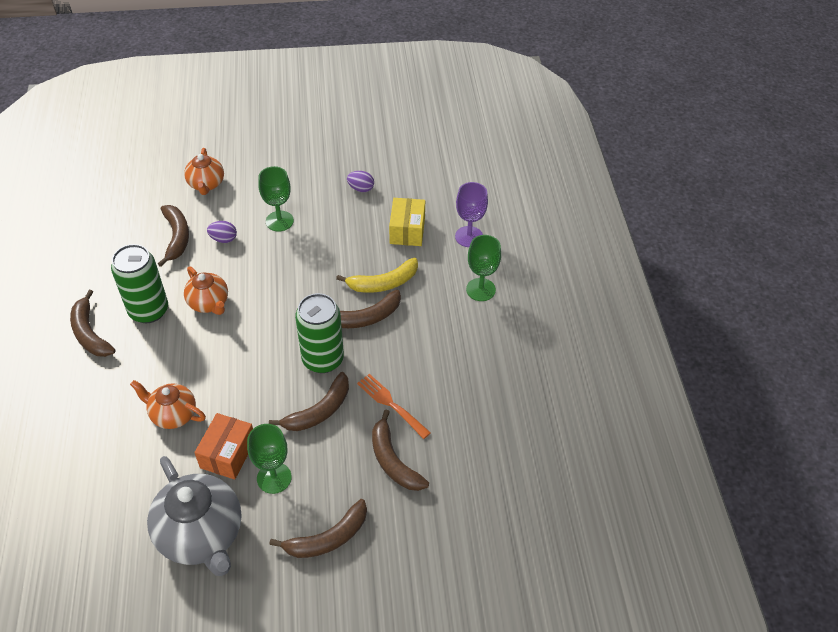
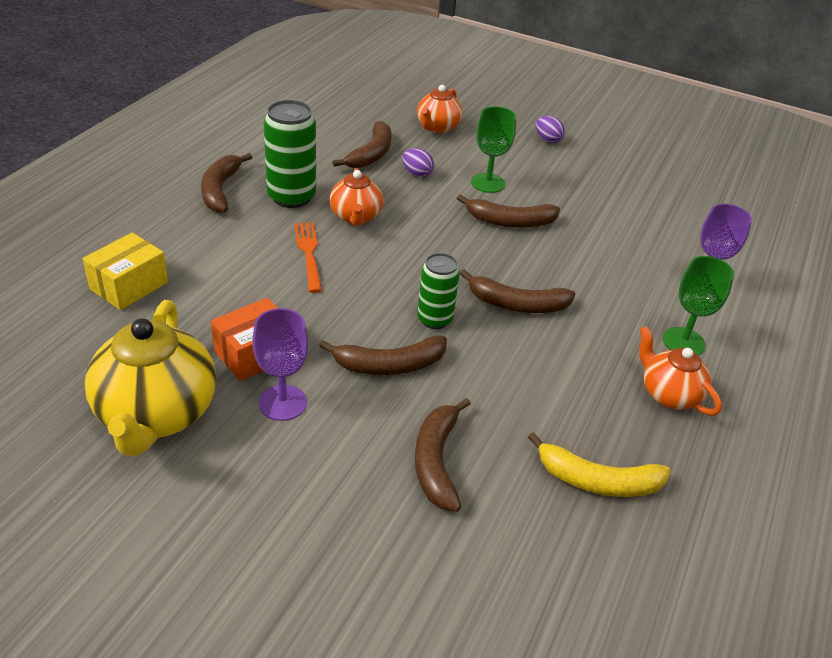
camera: 30 degrees right, 10 degrees down
(173, 414) = (233, 291): orange teapot -> orange teapot (669, 394)
(201, 535) = (156, 415): grey teapot -> yellow teapot
(274, 478) = (283, 403): green goblet -> purple goblet
(323, 359) = (434, 319): green can -> green can, size x0.64
(328, 538) = (289, 500): brown banana -> brown banana (510, 221)
(361, 189) = (601, 192): purple egg -> purple egg (547, 140)
(383, 283) = (563, 283): yellow banana -> yellow banana (598, 481)
(391, 404) = (480, 401): orange fork -> orange fork (308, 253)
(407, 230) = (628, 249): yellow box -> yellow box (129, 285)

